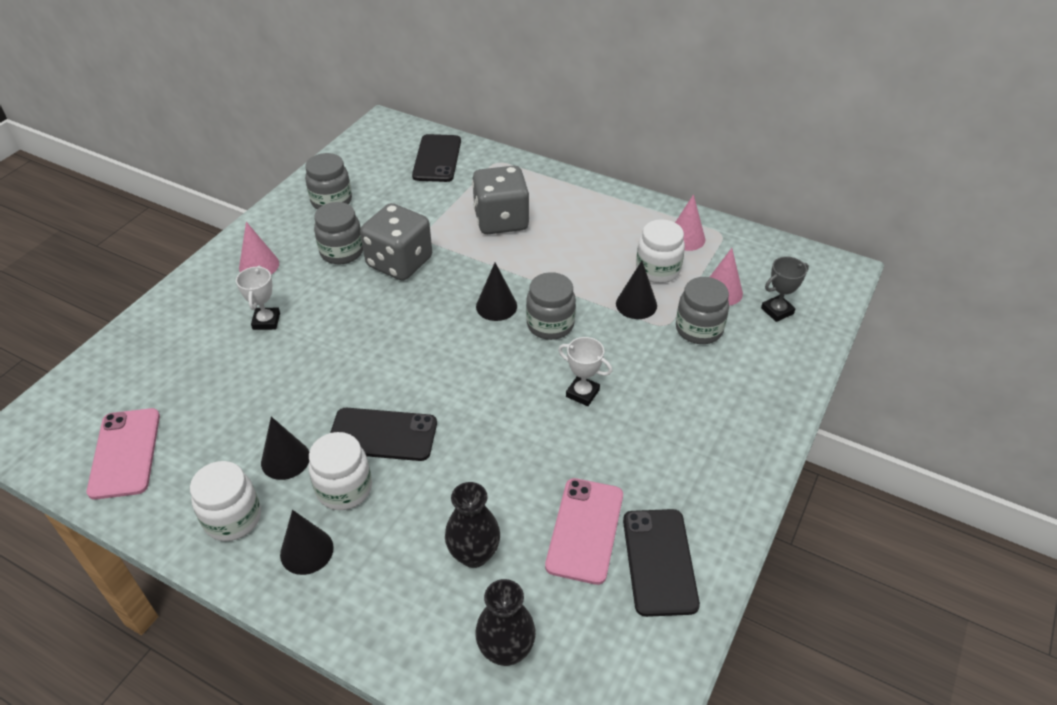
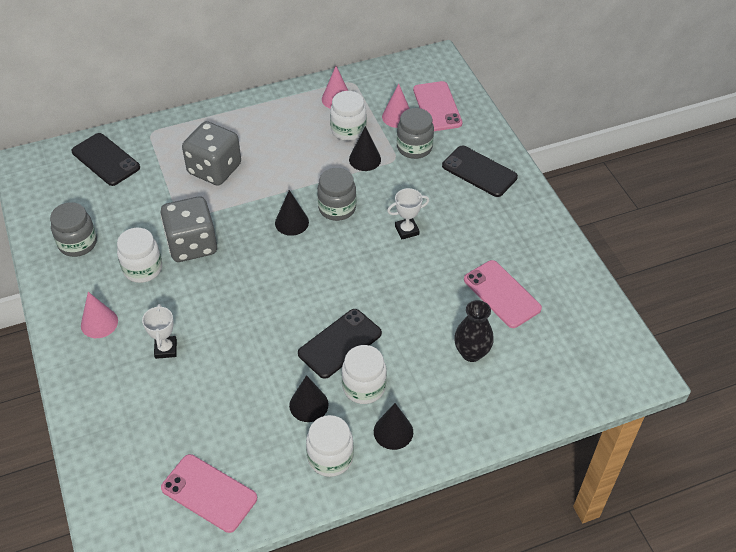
camera: 50 degrees left, 5 degrees up
(266, 321) = (166, 349): white trophy -> white trophy turned 45 degrees clockwise
(342, 252) = (143, 269): grey jar -> white jar
(506, 650) = (544, 376): black vase -> none
(659, 561) = (550, 277): black phone -> black phone (479, 171)
(777, 311) = (437, 107): grey trophy -> pink phone

